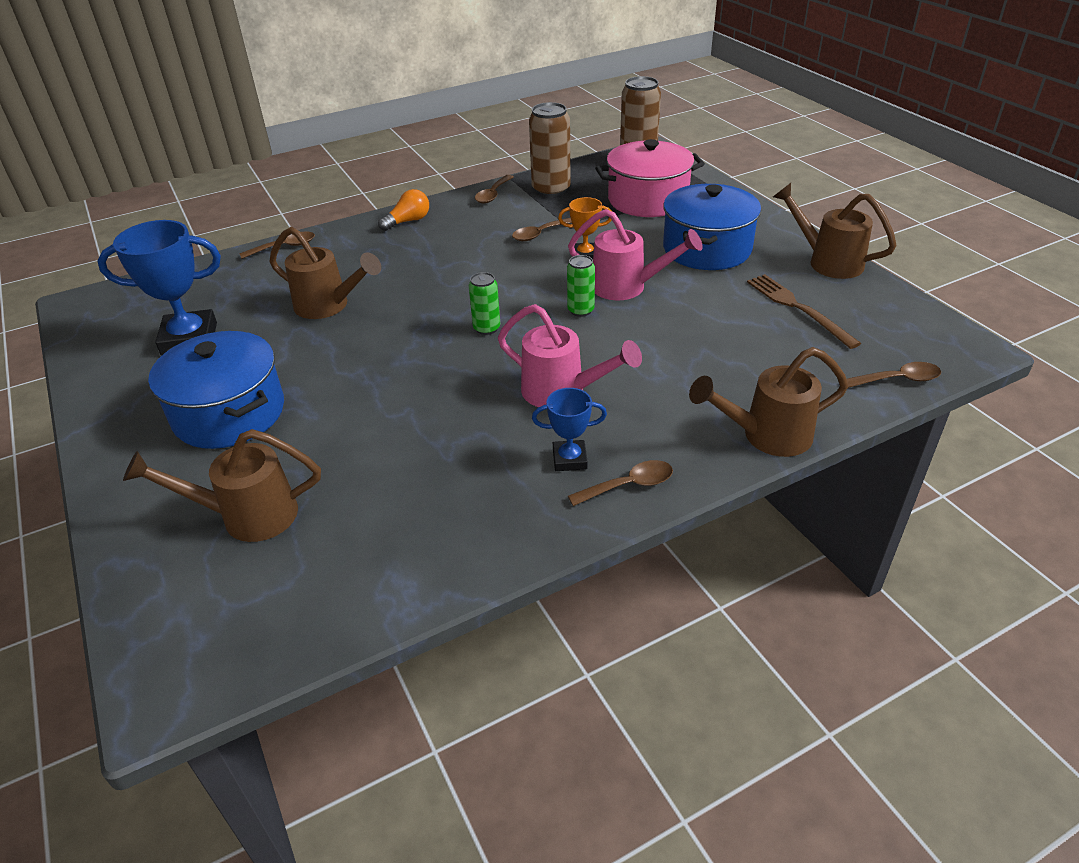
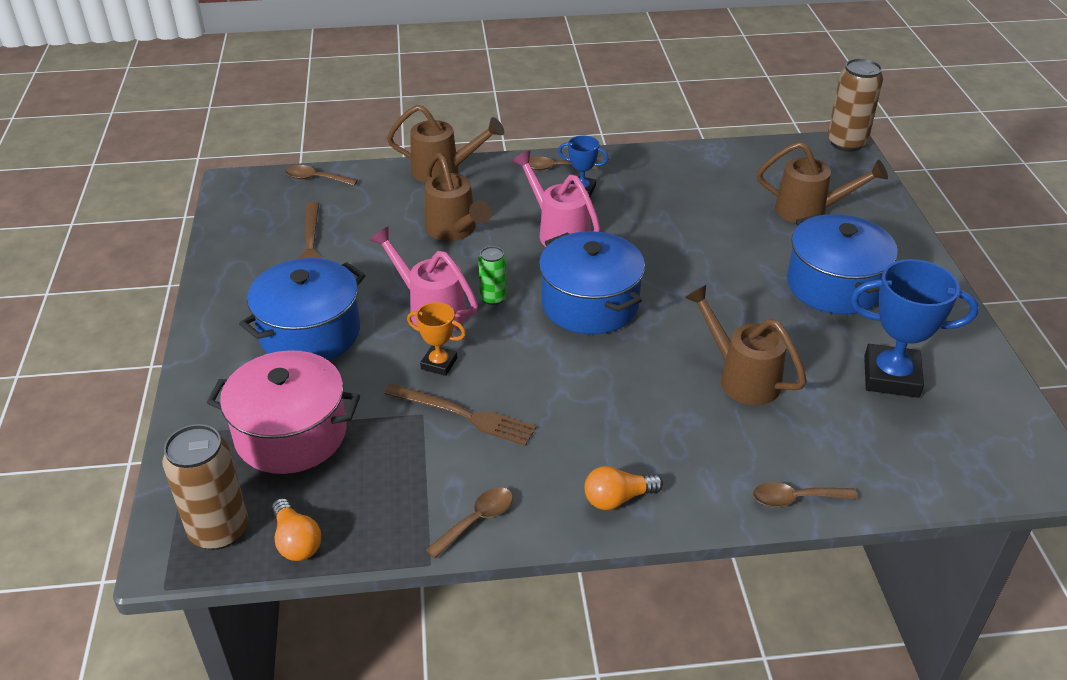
camera: 160 degrees left, 0 degrees up
(486, 328) = (590, 304): green can -> blue pot
(540, 234) = (464, 415): brown spoon -> brown fork
(551, 190) = (392, 501): brown can -> brown can (846, 143)
(590, 166) = (296, 541): none -> orange light bulb
(827, 261) = (222, 283): brown watering can -> brown watering can (454, 231)

